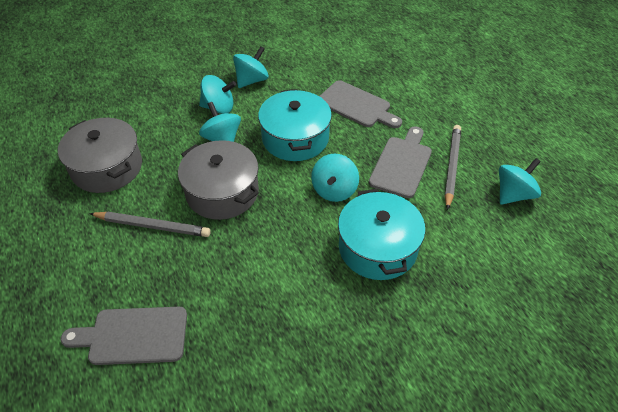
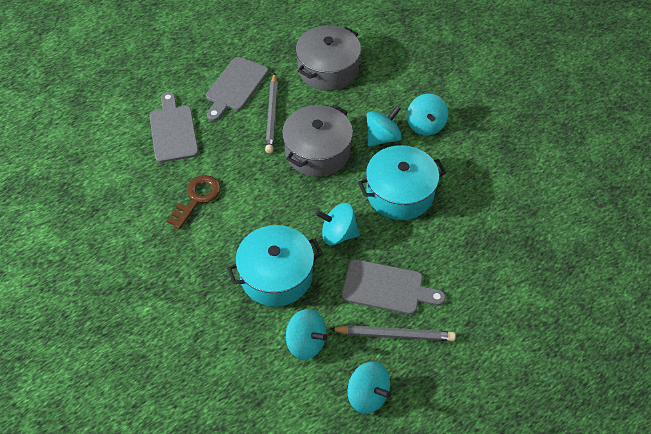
camera: 80 degrees right, 5 degrees up
(252, 80) = (475, 143): turquoise spinning top -> turquoise spinning top (306, 343)
(254, 315) = (197, 198): none -> brown key
(356, 105) = (465, 239): grey cutting board -> grey cutting board (235, 86)

